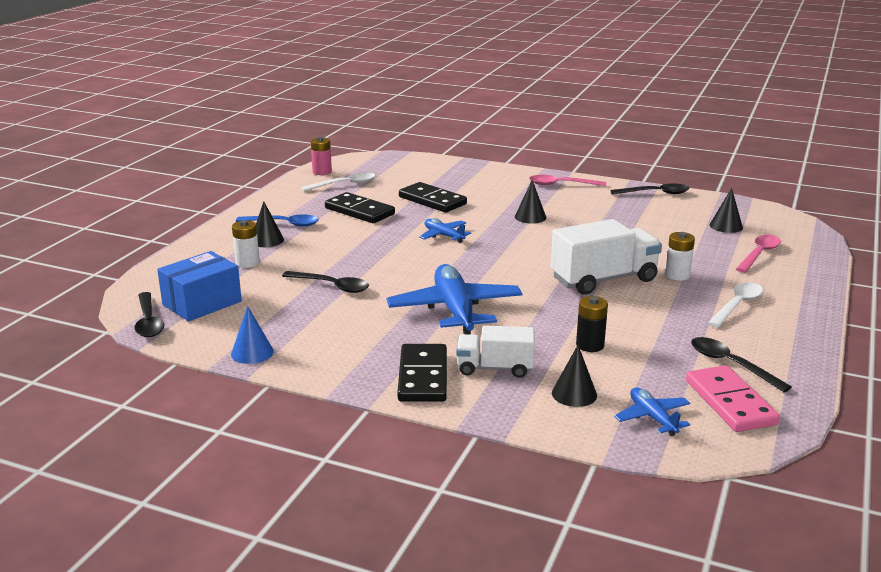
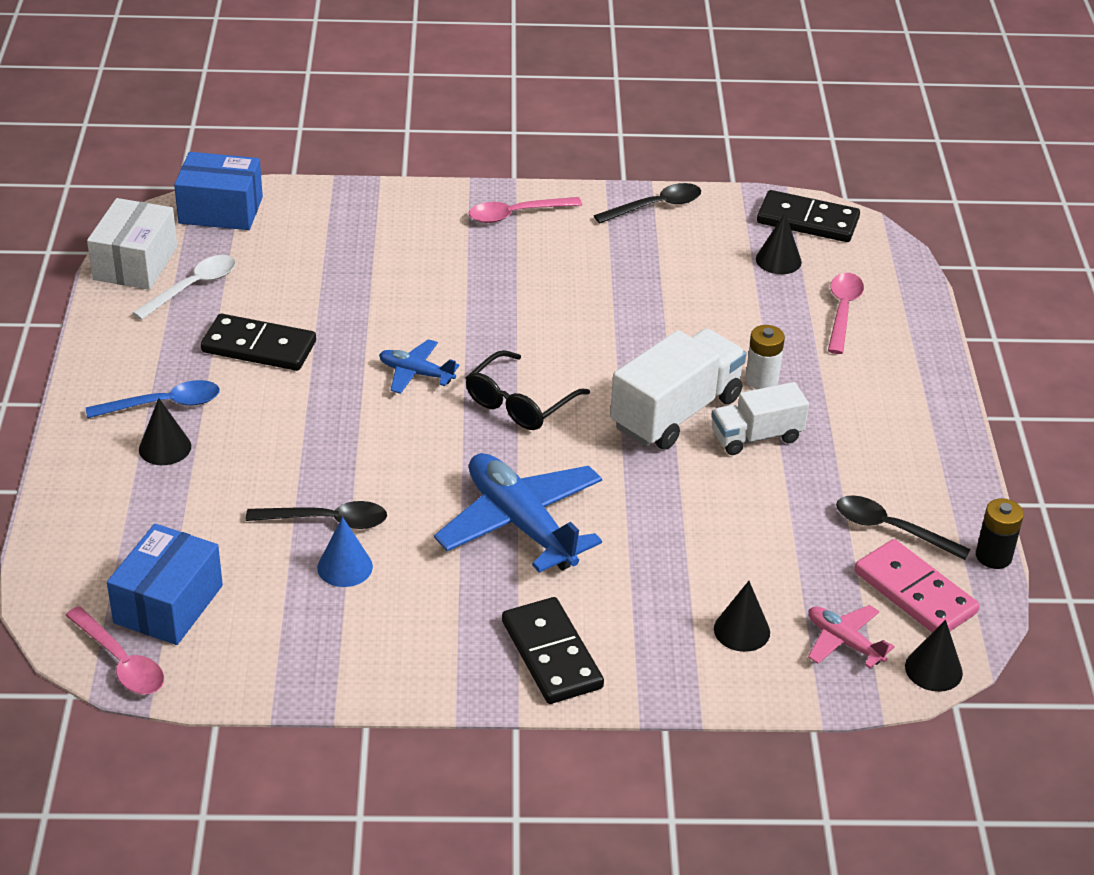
camera: 25 degrees left, 15 degrees up
(148, 322) = (121, 662): black spoon -> pink spoon
(247, 263) = (172, 504): white battery -> none
(252, 352) = (308, 677): blue cone -> blue cone (345, 567)
(322, 172) = (135, 263): pink battery -> white box
(387, 160) = (221, 210): none -> blue box
(432, 200) = (351, 296): black domino -> black domino (807, 221)
(495, 368) = (628, 614): white truck -> white truck (756, 436)
(499, 258) = (519, 403): none -> black glasses
(530, 217) = (512, 302): black cone -> black cone (933, 669)
(590, 345) = (719, 542): black battery -> black battery (993, 556)
(652, 417) = (844, 642): blue plane -> pink plane
(737, 305) = (856, 419): white spoon -> none

